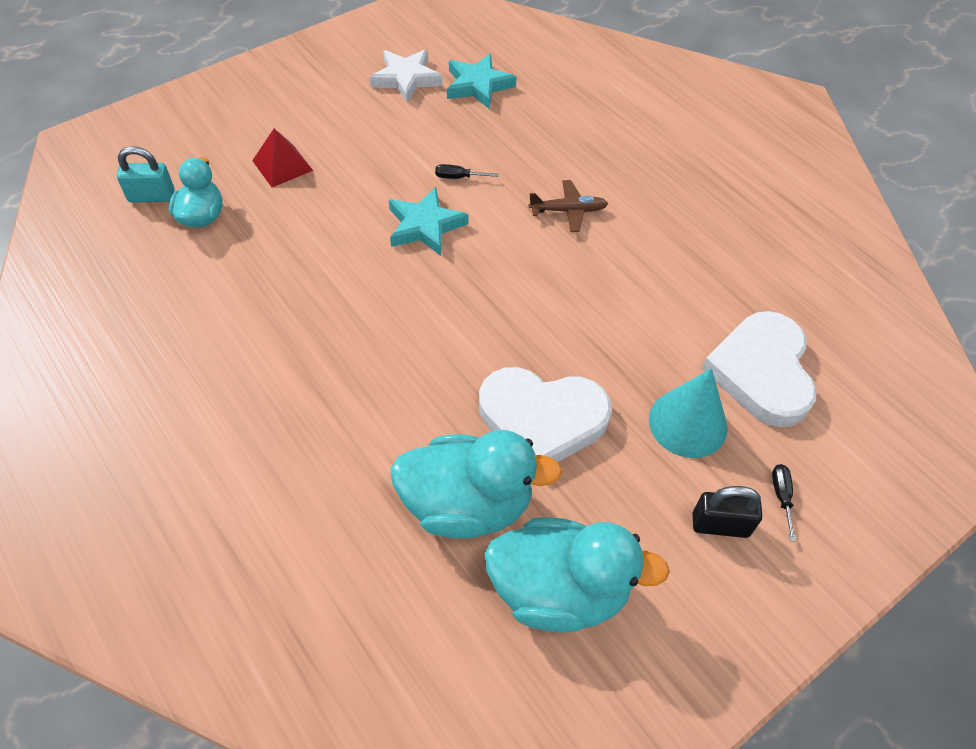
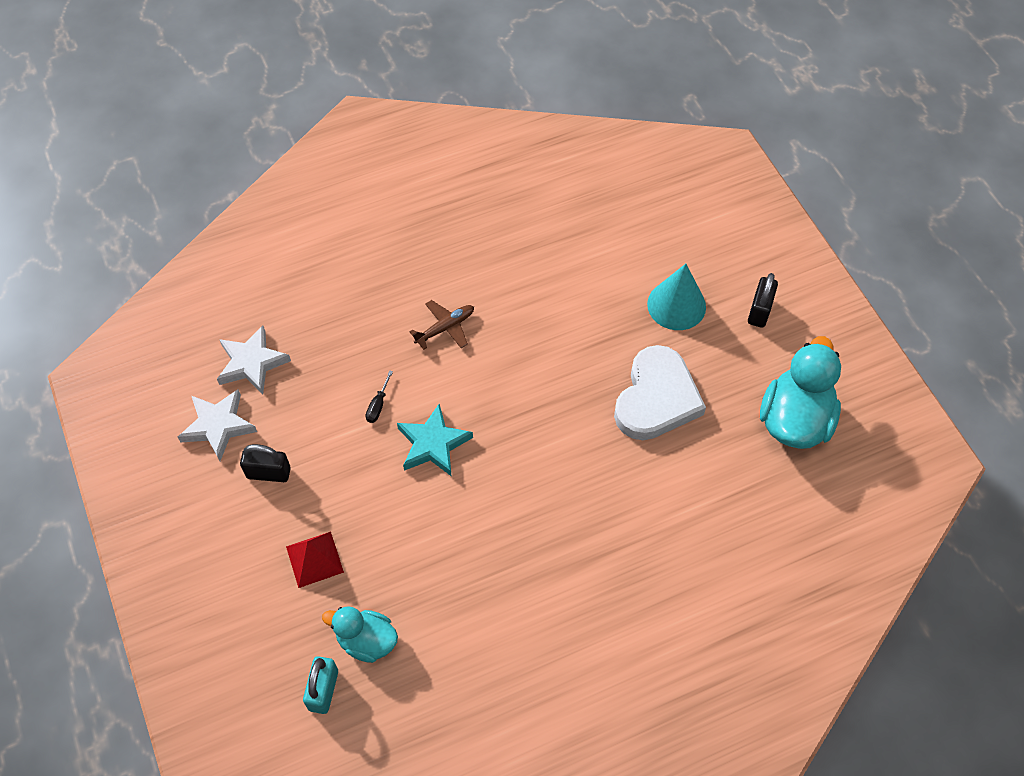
camera: 75 degrees left, 5 degrees up
(365, 119) = (268, 473): none -> black padlock
(467, 504) = (721, 464): turquoise duck -> none
(478, 85) = (252, 363): turquoise star -> white star
(568, 211) = (445, 328): brown plane -> brown plane turned 45 degrees clockwise
(761, 372) = (641, 245): white heart -> none
(781, 497) = (744, 269): black screwdriver -> none

